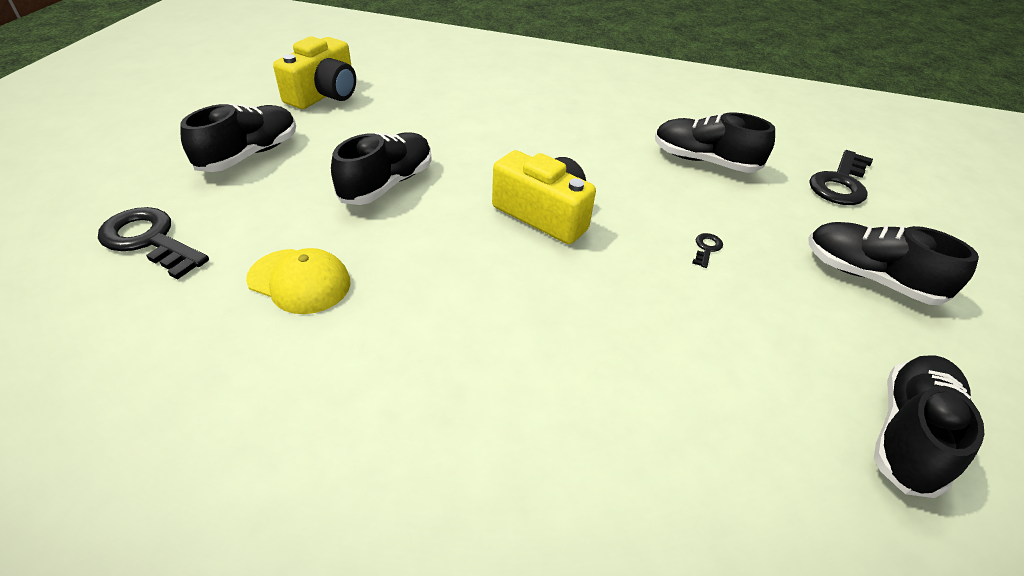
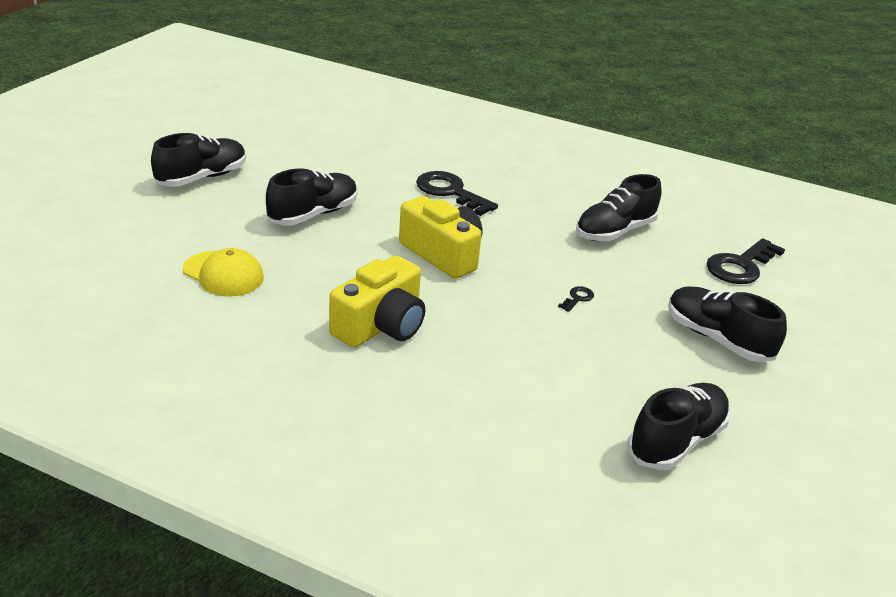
camera: 10 degrees right, 10 degrees down
(149, 240) = (112, 231): black key -> black key (450, 192)
(324, 94) = (277, 135): yellow camera -> yellow camera (381, 326)
(704, 161) = (614, 232): black shoe -> black shoe turned 75 degrees counterclockwise

